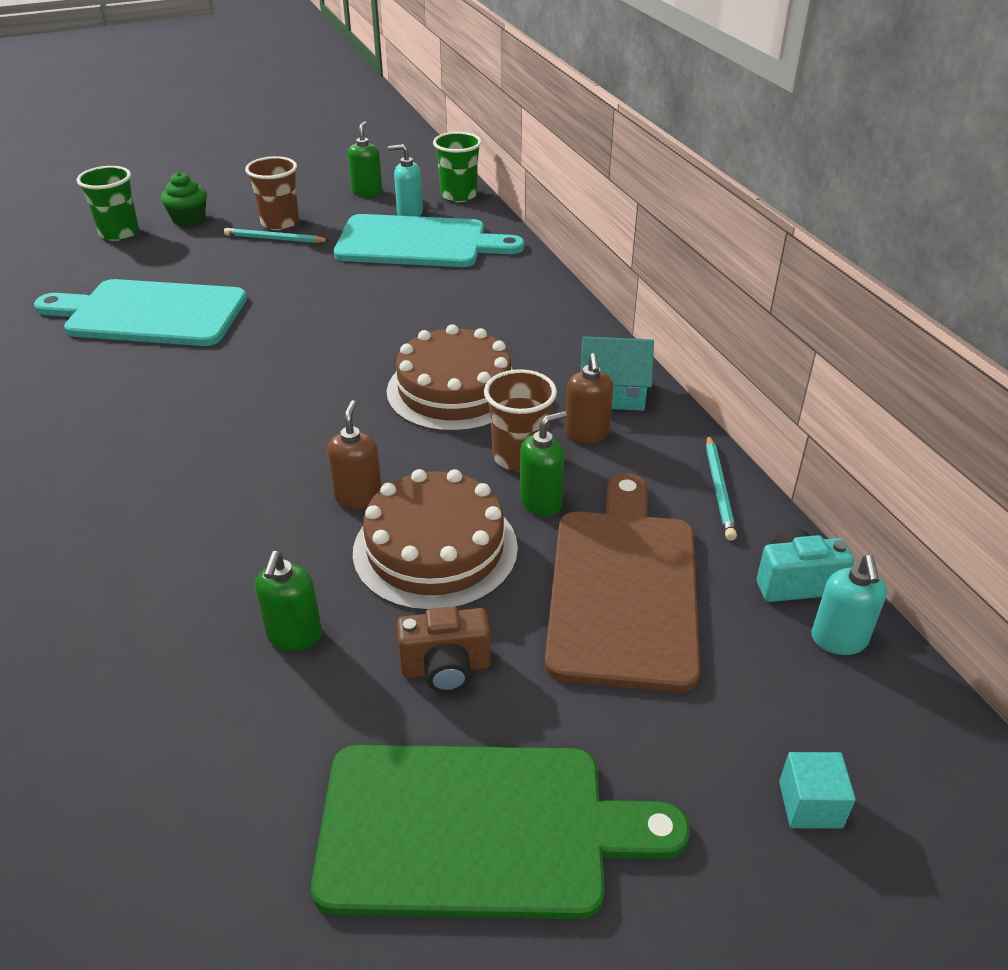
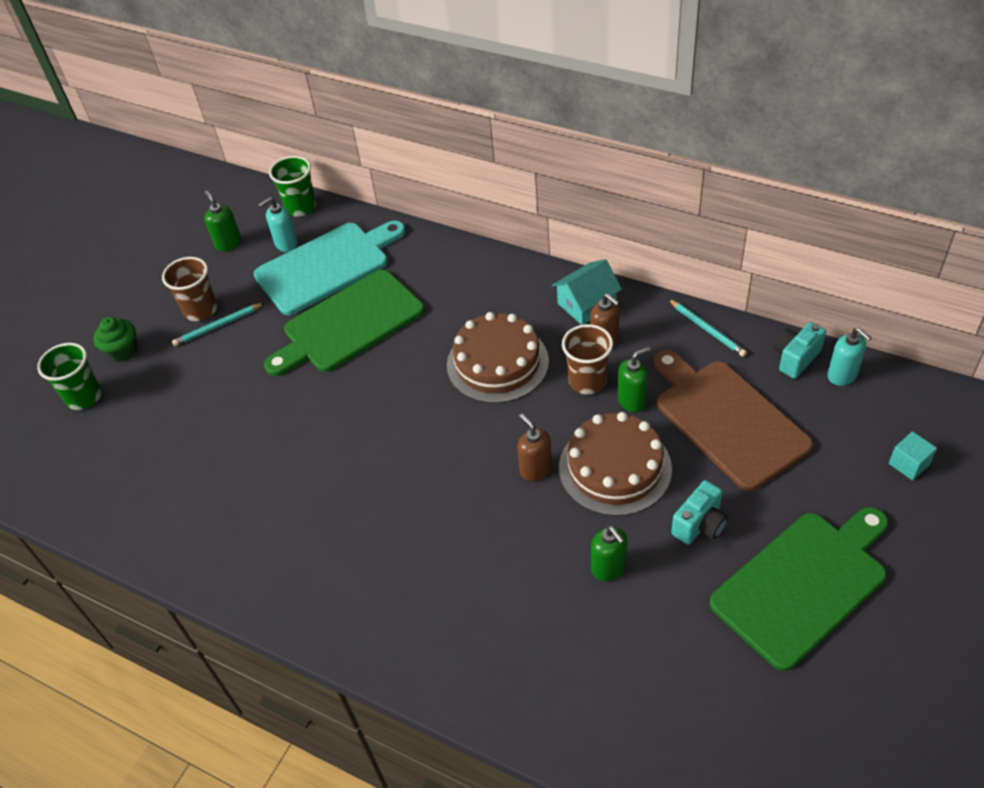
camera: 35 degrees left, 10 degrees up
(150, 313) = (218, 443): turquoise cutting board -> none
(373, 290) = (349, 324): none -> green cutting board
(446, 668) = (700, 525): brown camera -> turquoise camera
(541, 502) = (632, 401): green soap dispenser -> green soap dispenser turned 45 degrees clockwise

